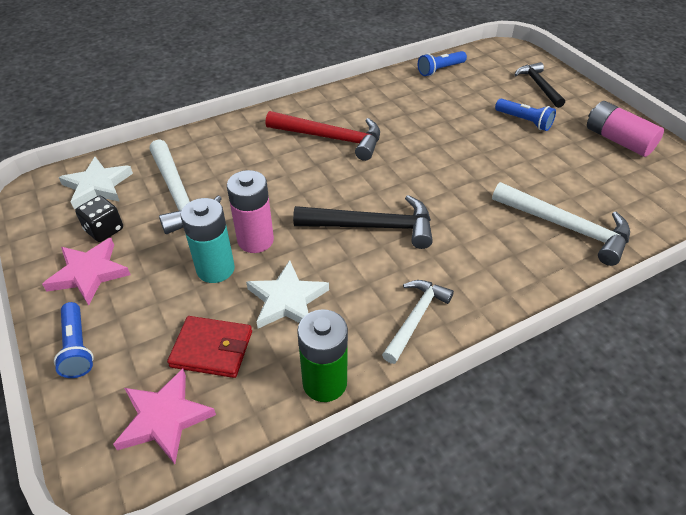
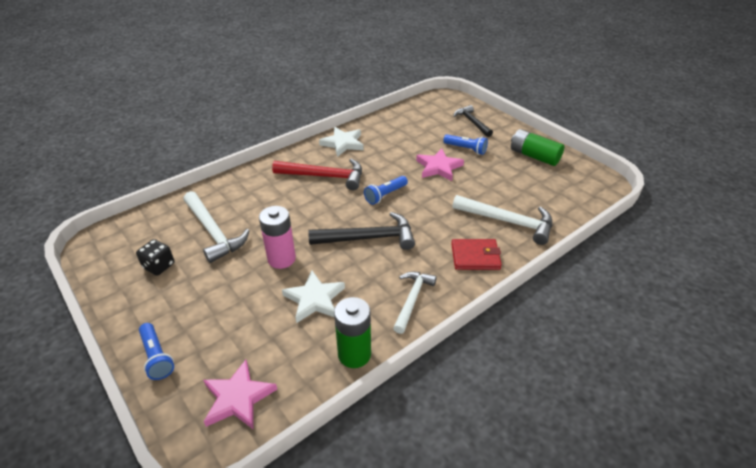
camera: 10 degrees left, 5 degrees down
(89, 273) = (154, 300): pink star -> pink star (438, 167)
(97, 186) = (145, 233): white star -> white star (343, 143)
(212, 349) = (264, 342): red wallet -> red wallet (475, 256)
(215, 269) = (254, 284): turquoise battery -> none
(440, 70) = (398, 117): blue flashlight -> blue flashlight (385, 195)
(618, 140) = (534, 156): pink battery -> green battery

